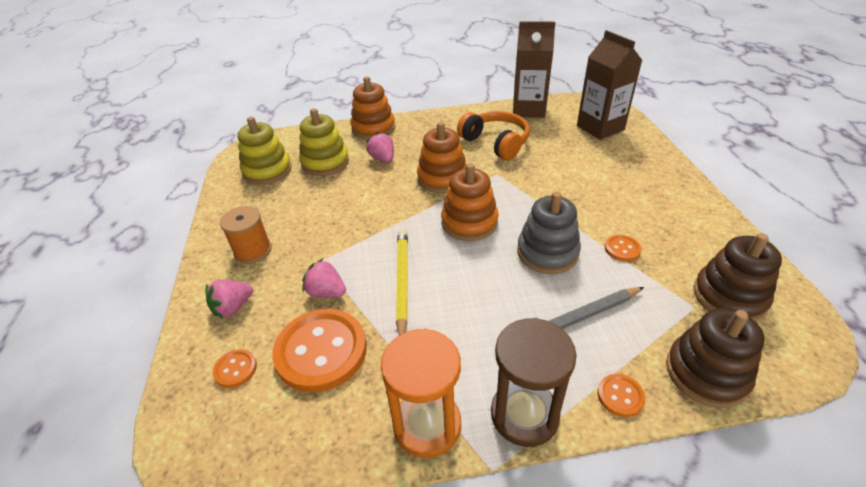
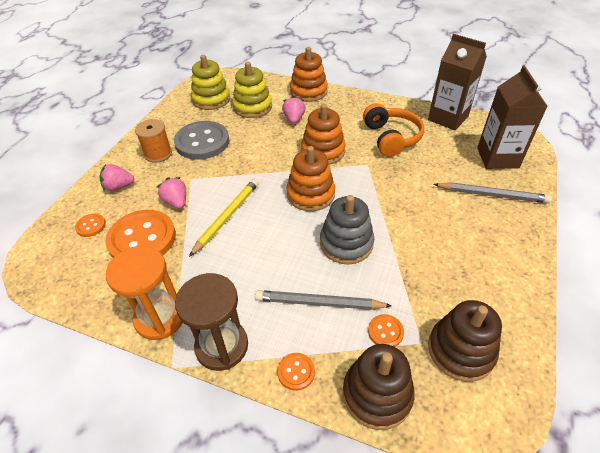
camera: 30 degrees right, 5 degrees up
(298, 218) = (202, 142): none -> grey button
(622, 249) = (408, 269): orange button -> orange button (385, 332)
(626, 159) = (492, 195): none -> grey pencil

